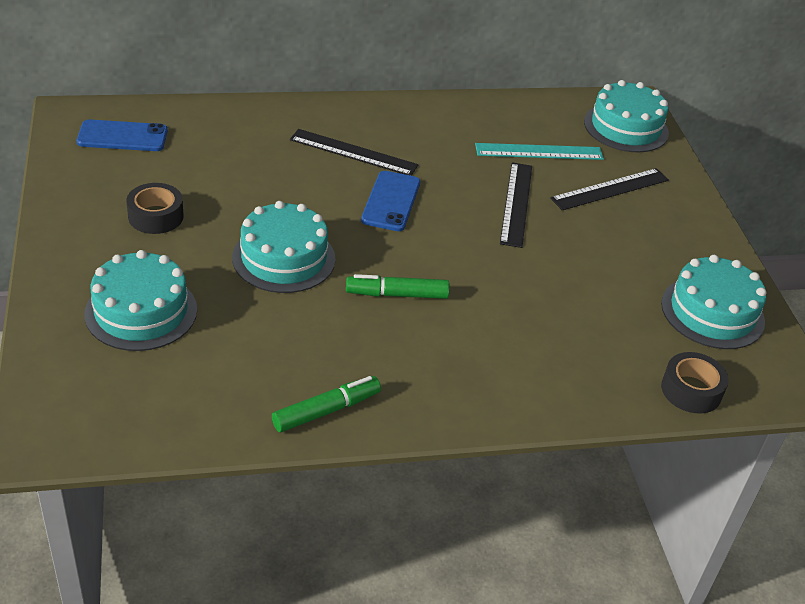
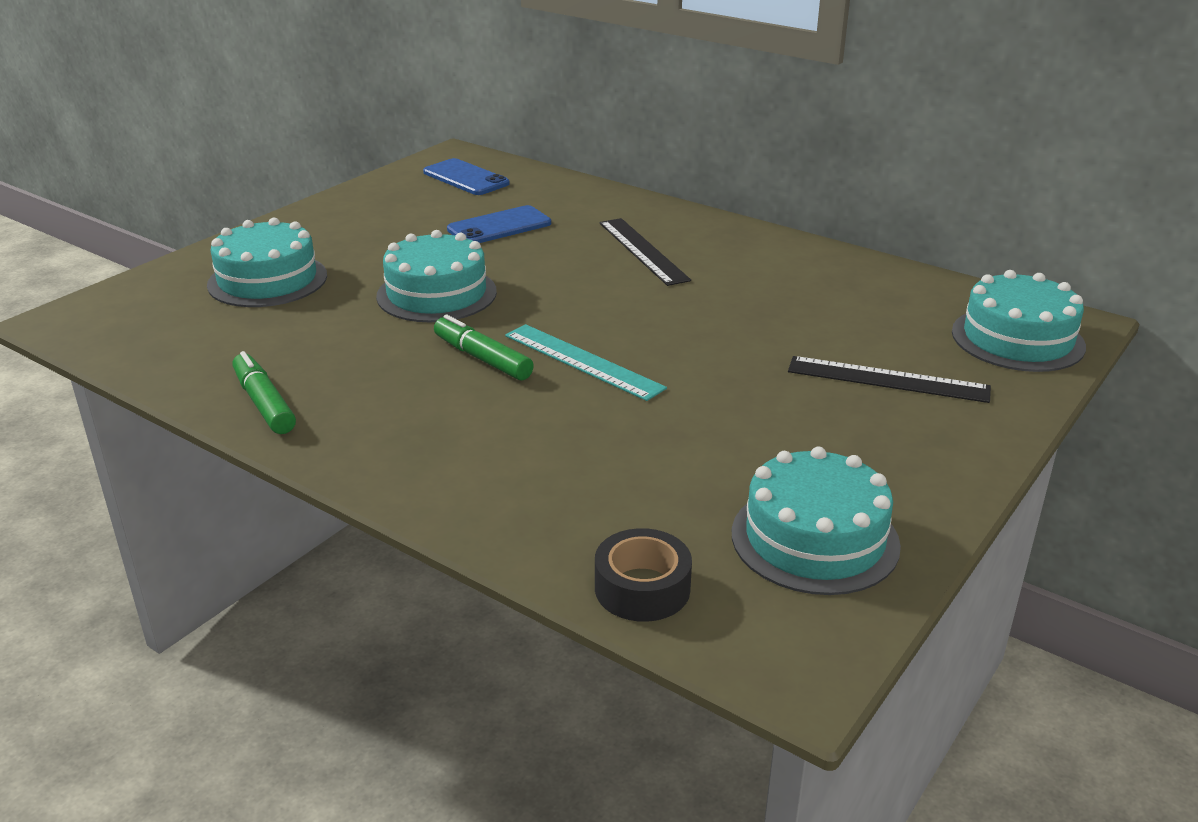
camera: 50 degrees right, 10 degrees down
(156, 216) = (393, 231): black tape -> none
(326, 411) = (264, 403): green marker -> green marker turned 135 degrees counterclockwise
(391, 201) = (610, 295): blue phone -> blue phone (499, 226)
(516, 203) = (743, 346): black ruler -> none
(539, 151) = (854, 318): turquoise ruler -> turquoise ruler (583, 361)

